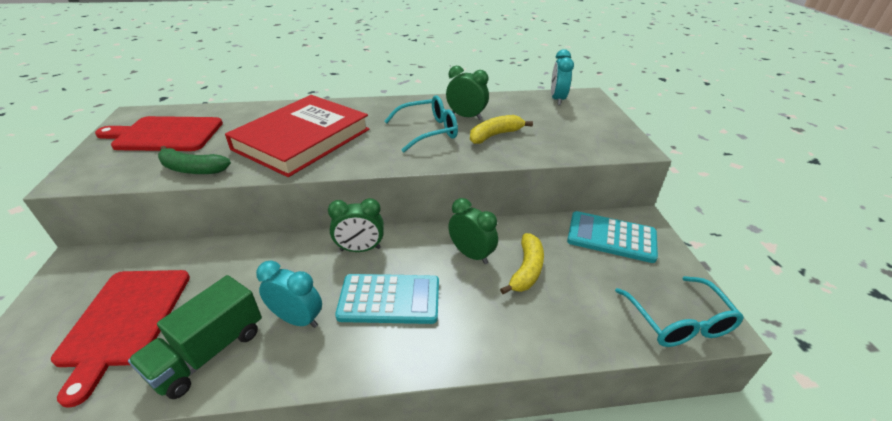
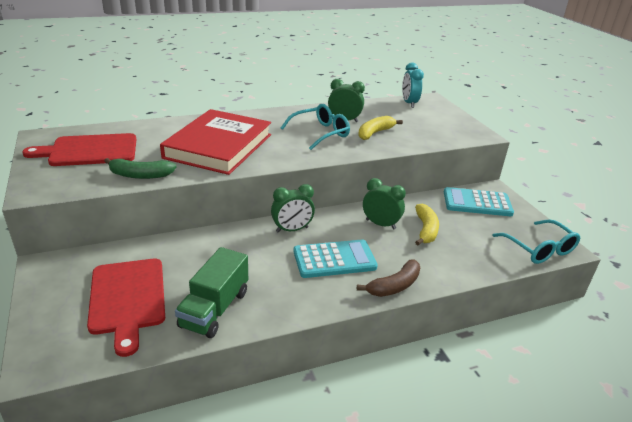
camera: 15 degrees left, 5 degrees down
(297, 319) = (271, 280): turquoise clock -> none
(447, 353) = (394, 286): none -> brown banana

